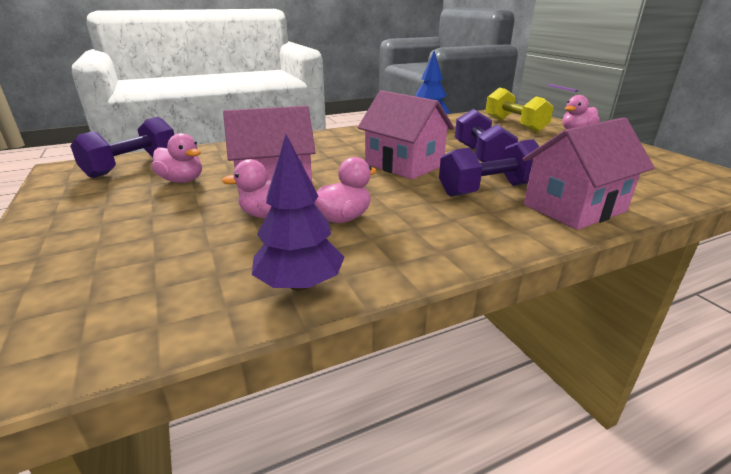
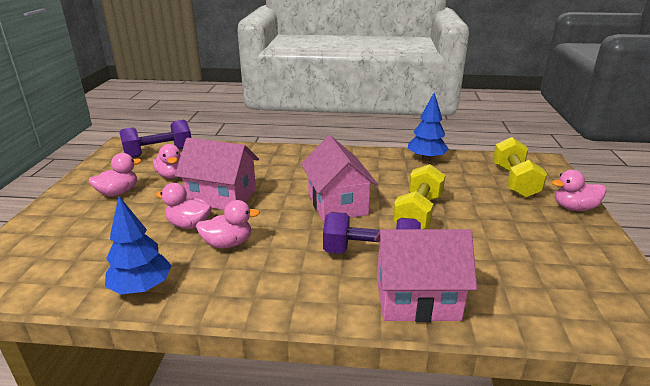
camera: 30 degrees right, 0 degrees up
(126, 210) = (118, 192): none -> pink duck
(300, 285) = (142, 288): purple tree -> blue tree
(481, 156) = (418, 213): purple dumbbell -> yellow dumbbell

